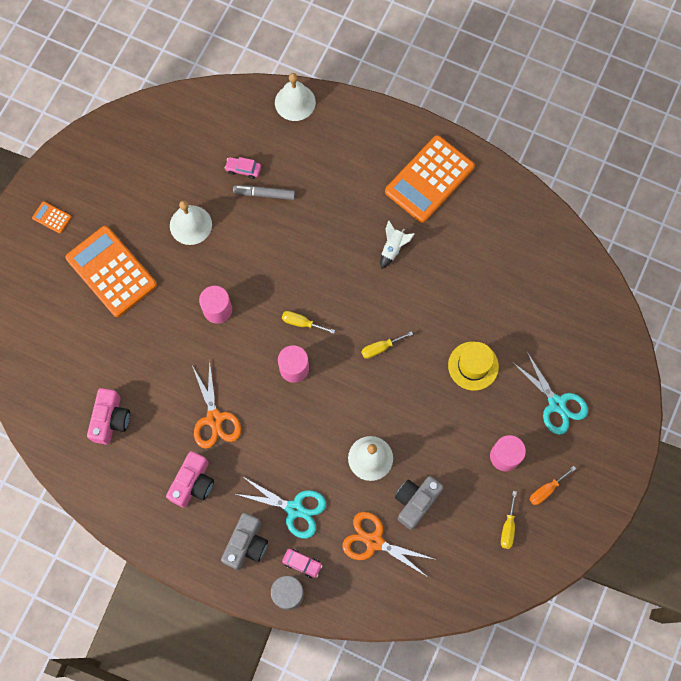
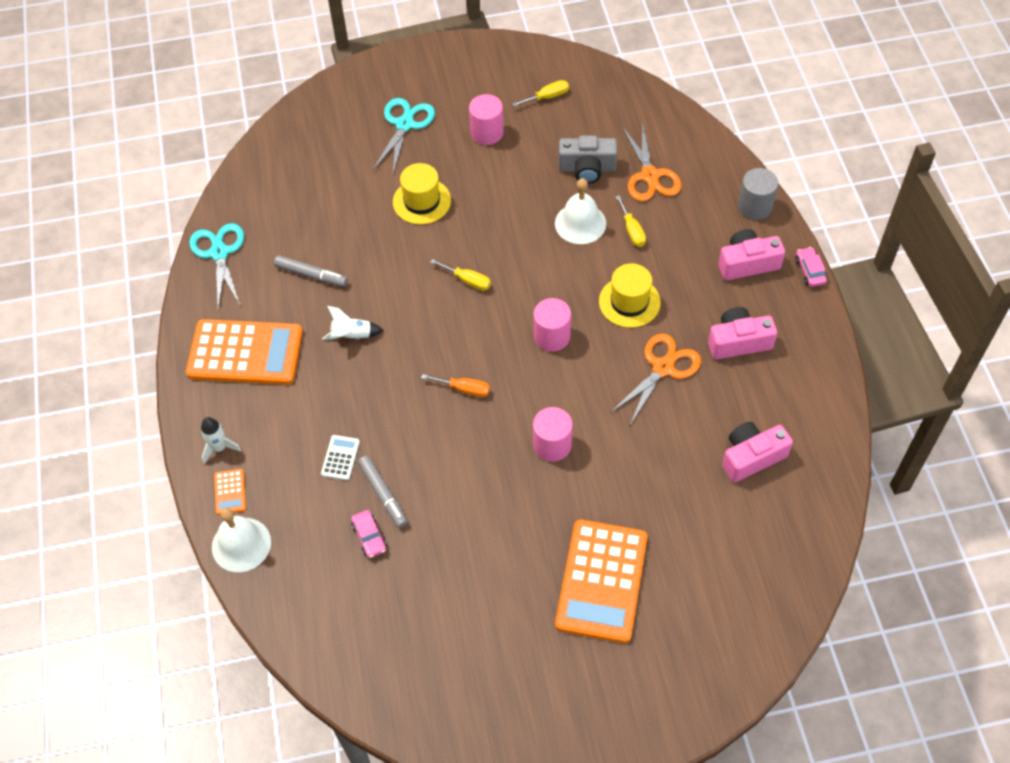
camera: 125 degrees left, 15 degrees down
(52, 217) = (595, 701): orange calculator -> orange calculator (230, 492)
(190, 225) = (479, 542): white bell -> none
(246, 544) = (747, 263): grey camera -> pink camera
(280, 438) = (629, 302): none -> yellow hat
(294, 509) = (681, 249): turquoise scissors -> turquoise scissors (219, 253)
(301, 323) = (500, 361): yellow screwdriver -> yellow screwdriver (632, 230)
(302, 563) = (720, 213): pink car -> pink car (809, 271)
(308, 186) = (340, 458): none -> white calculator
(370, 126) = (219, 448): none -> white rocket
(462, 255) = (311, 275): none -> grey marker
(546, 490) = (490, 90): orange screwdriver -> orange screwdriver (464, 389)

